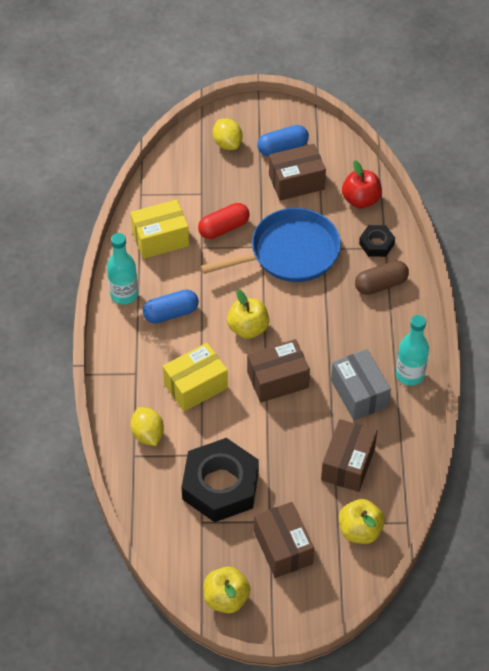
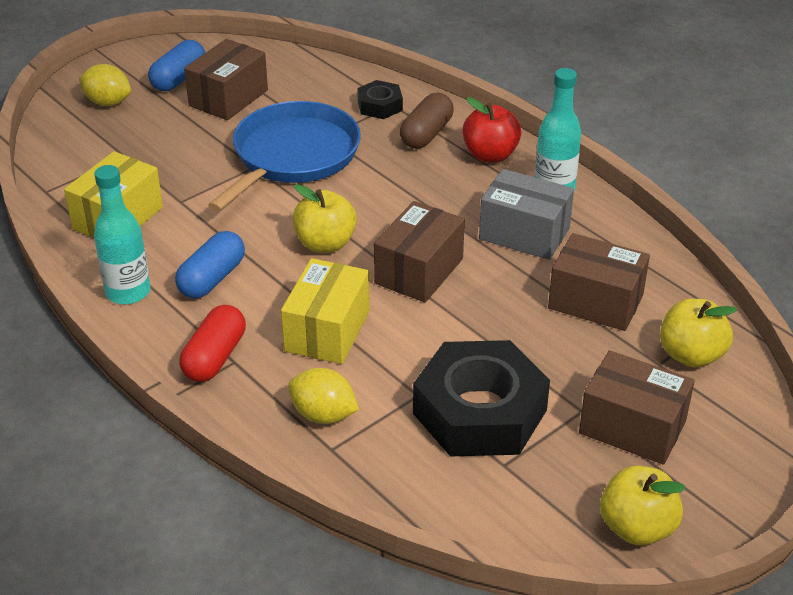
camera: 40 degrees left, 15 degrees down
(223, 228) = (188, 172): red capsule -> red capsule (214, 357)
(348, 464) = (595, 302): brown box -> brown box turned 45 degrees counterclockwise
(361, 199) = (318, 80): red apple -> red apple (490, 155)

